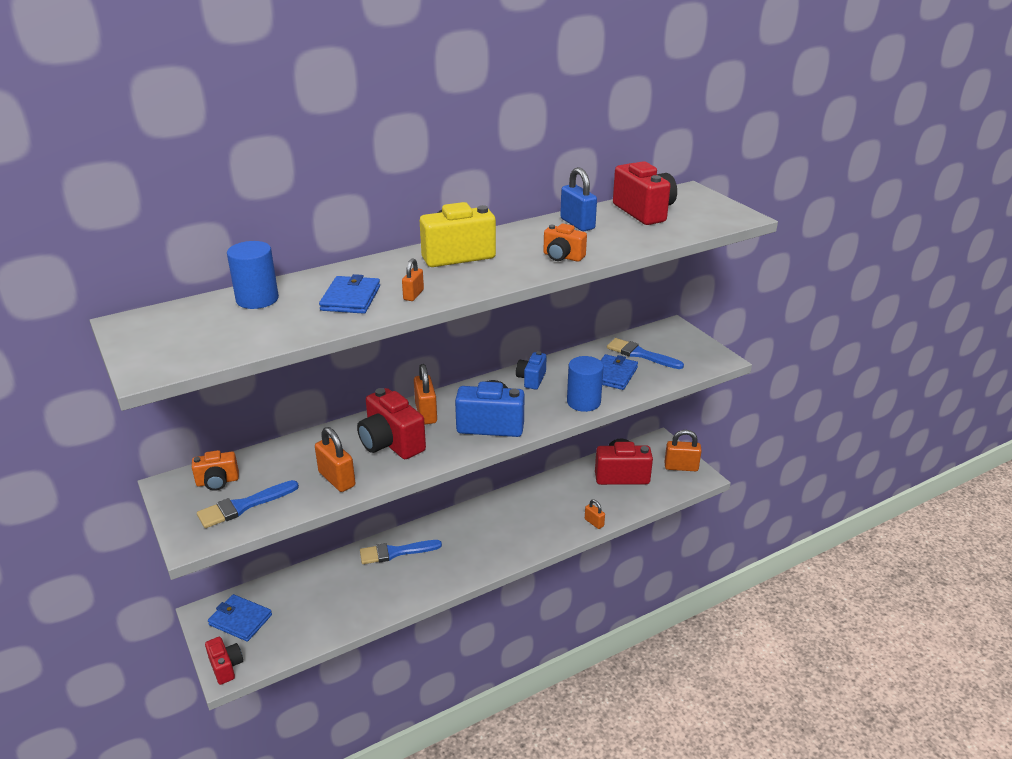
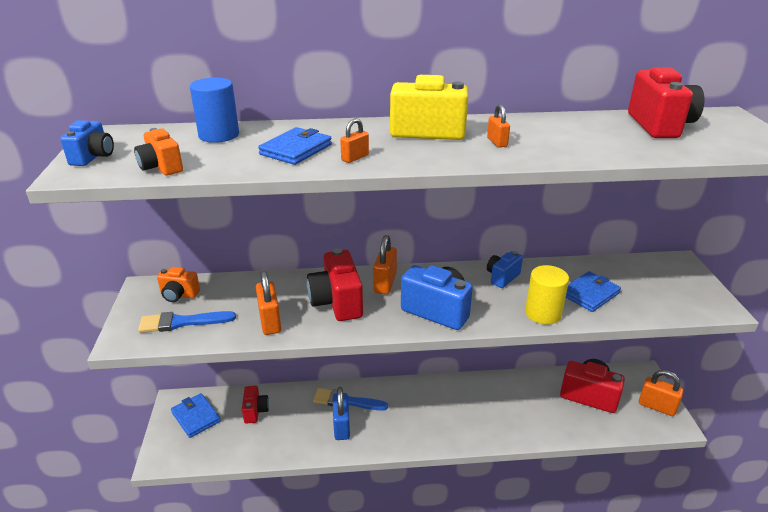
camera: 25 degrees right, 0 degrees up
(149, 350) = (93, 157): none -> blue camera
(226, 667) = (162, 454): red camera -> red camera (255, 411)
(562, 257) = (535, 152): orange camera -> orange camera (161, 167)
(577, 224) = (575, 125): blue padlock -> blue padlock (341, 426)
(583, 402) = (543, 313): blue cylinder -> yellow cylinder
(594, 522) = (540, 435): orange padlock -> orange padlock (497, 142)
(640, 354) = (629, 280): blue brush -> none

